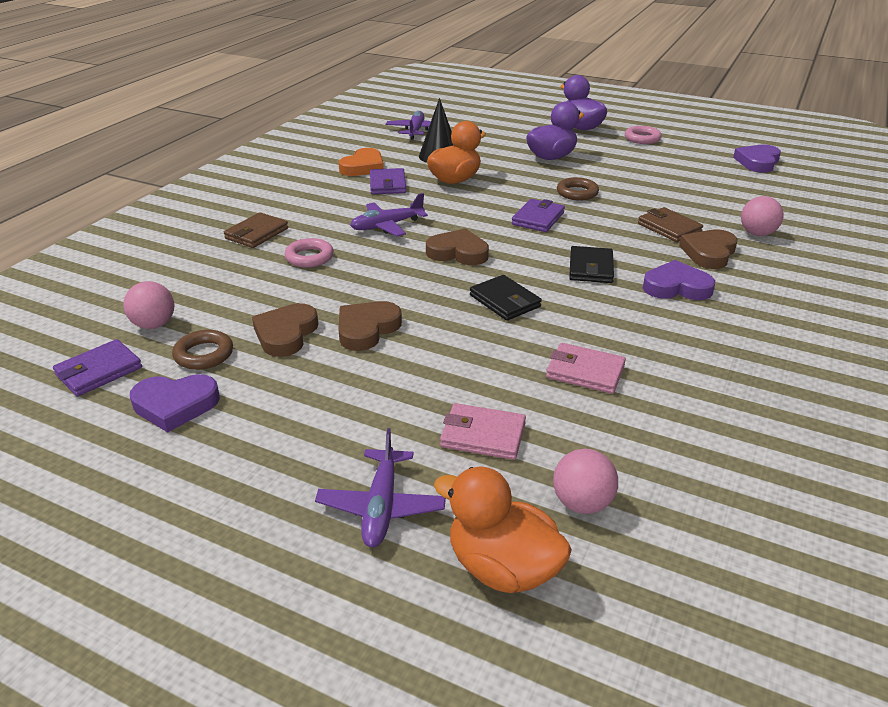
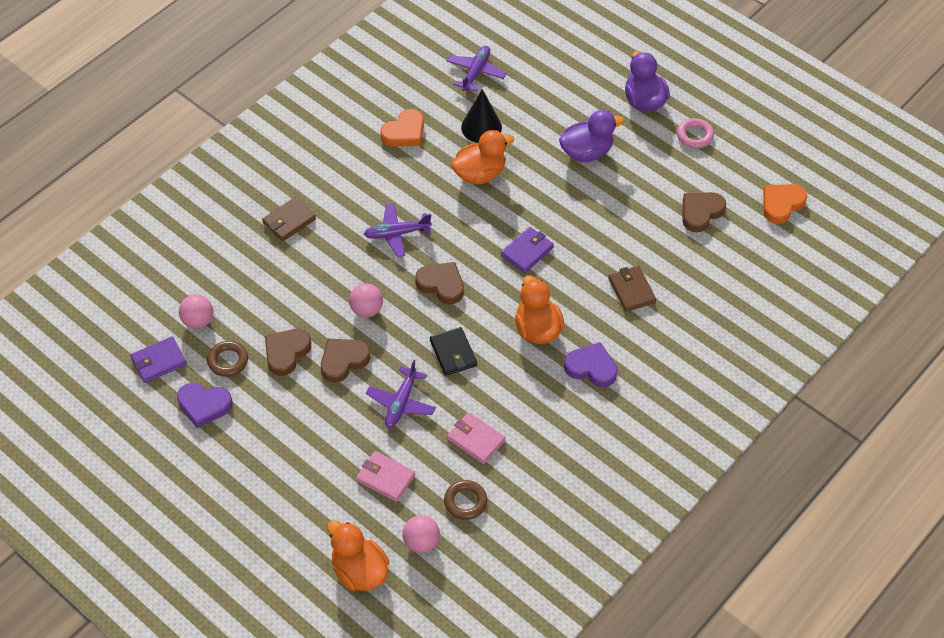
camera: 15 degrees right, 20 degrees up
(309, 257) = (323, 264): pink ring -> none
(381, 507) = (308, 516): purple plane -> purple plane (401, 403)
(388, 184) = (417, 168): purple wallet -> none
(577, 193) = (580, 219): brown ring -> brown ring (465, 502)
(591, 268) = (537, 329): black wallet -> orange duck
(709, 253) = (643, 332): brown heart -> brown heart (701, 212)
(757, 162) = (781, 204): purple heart -> orange heart
(757, 234) = (701, 315): pink ball -> pink ball (366, 310)

